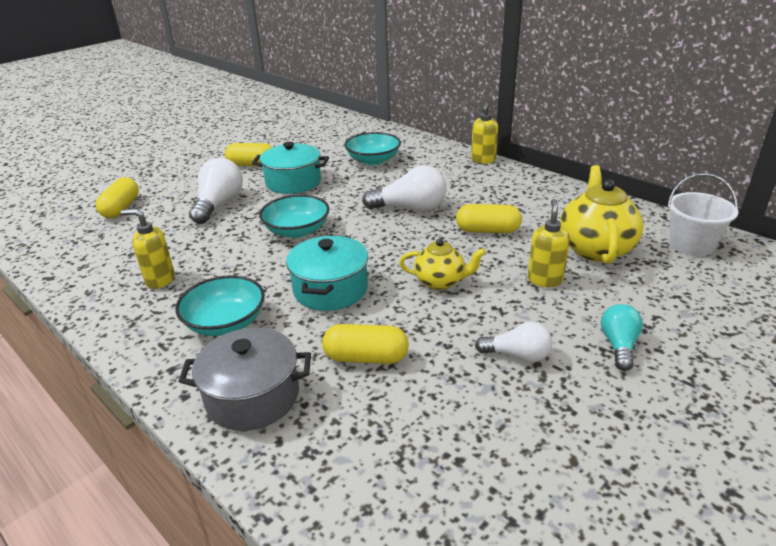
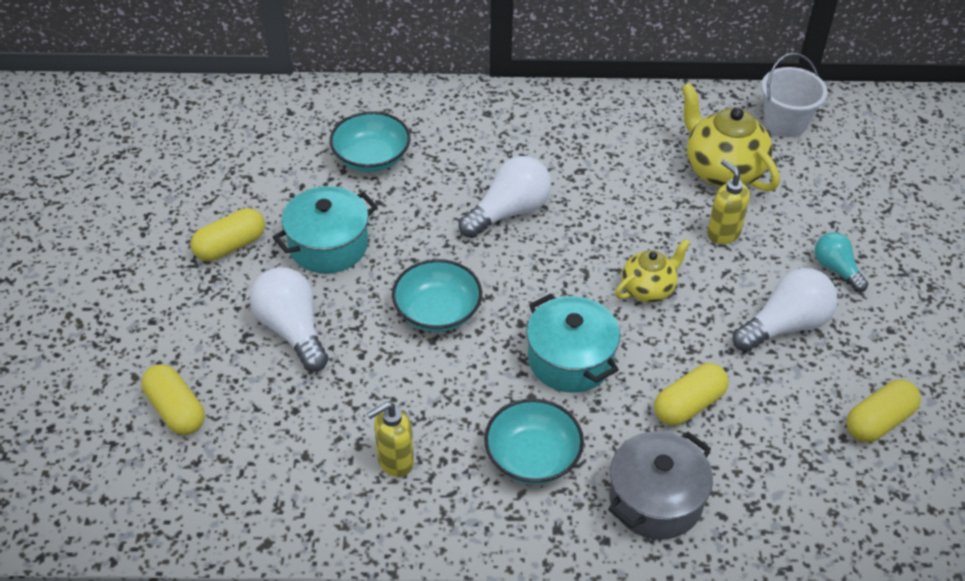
camera: 45 degrees left, 15 degrees up
(483, 160) = (492, 95): yellow soap dispenser -> none
(487, 230) = (615, 200): yellow capsule -> yellow capsule (879, 421)
(517, 355) = (785, 325): white light bulb -> white light bulb, size x1.62

